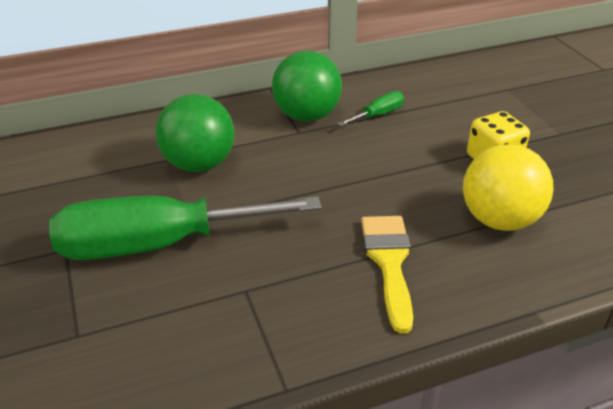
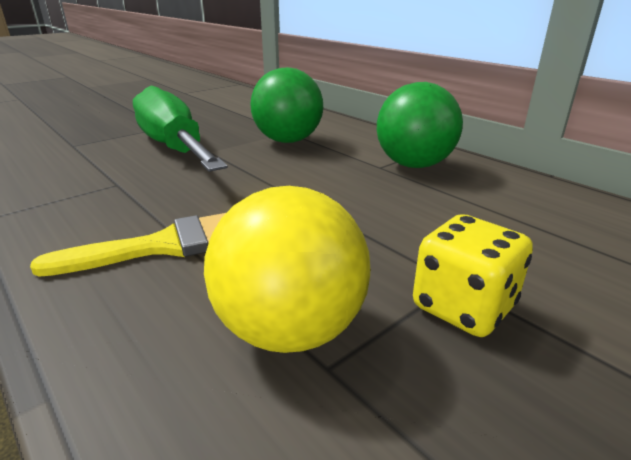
camera: 70 degrees right, 10 degrees down
(378, 115) = (469, 199): green screwdriver -> none

